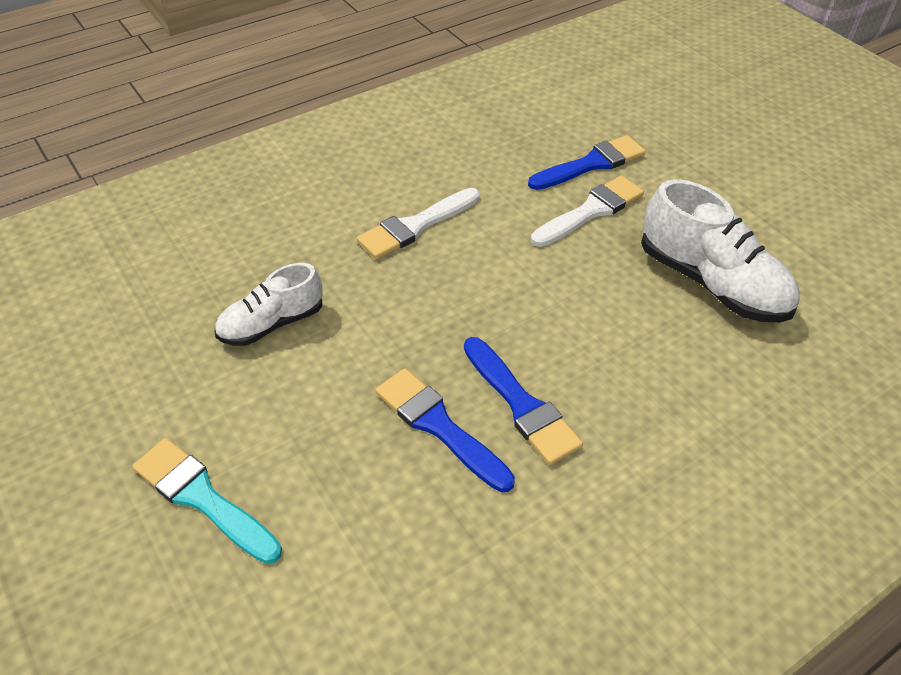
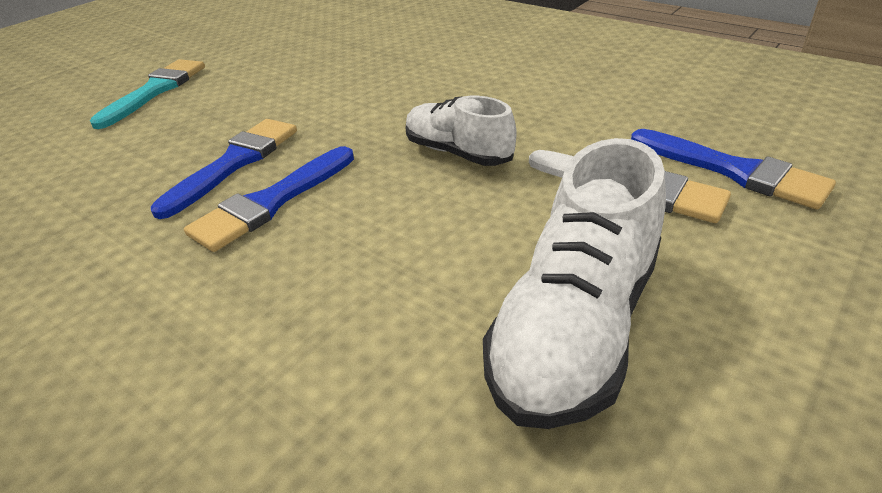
camera: 75 degrees right, 10 degrees down
(271, 324) = (334, 69): white shoe -> white shoe (458, 152)
(415, 226) = (500, 94): white brush -> none

